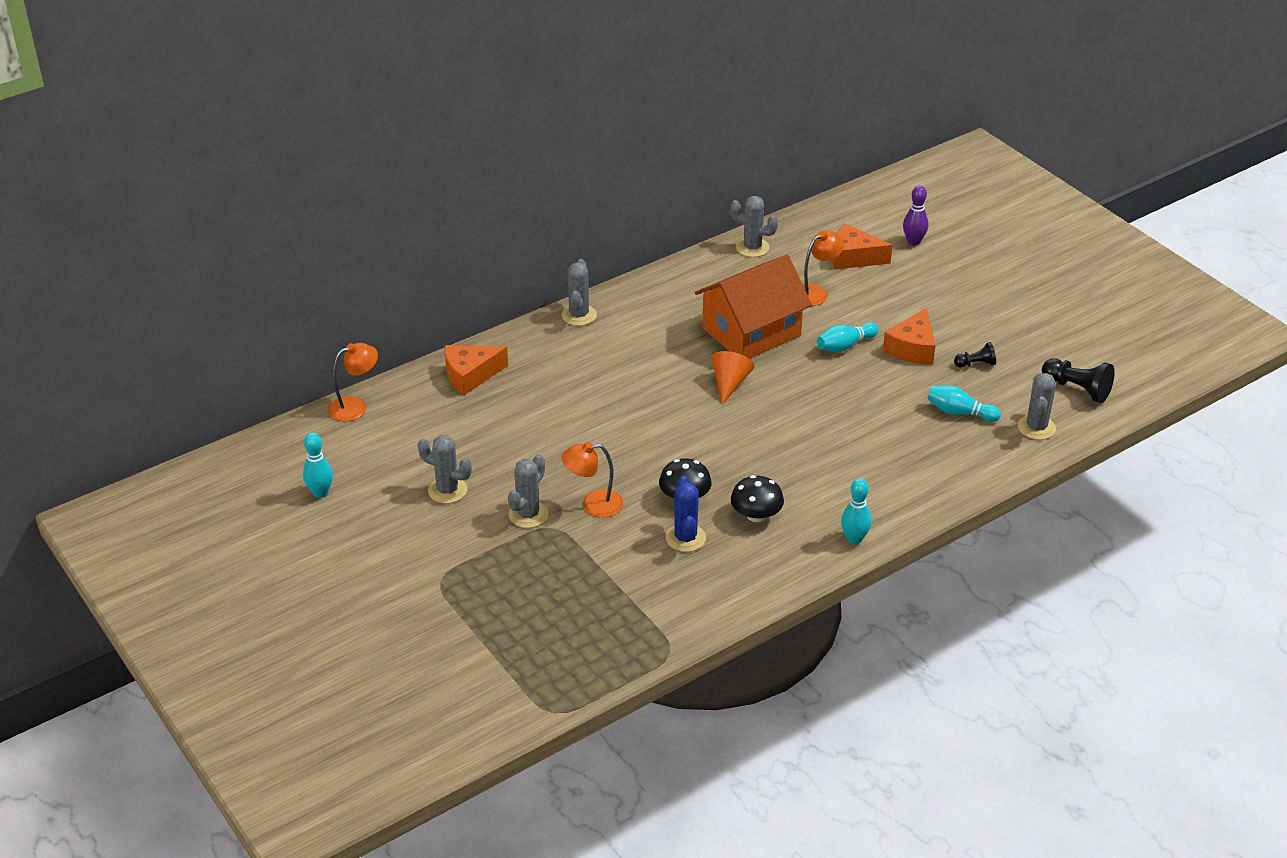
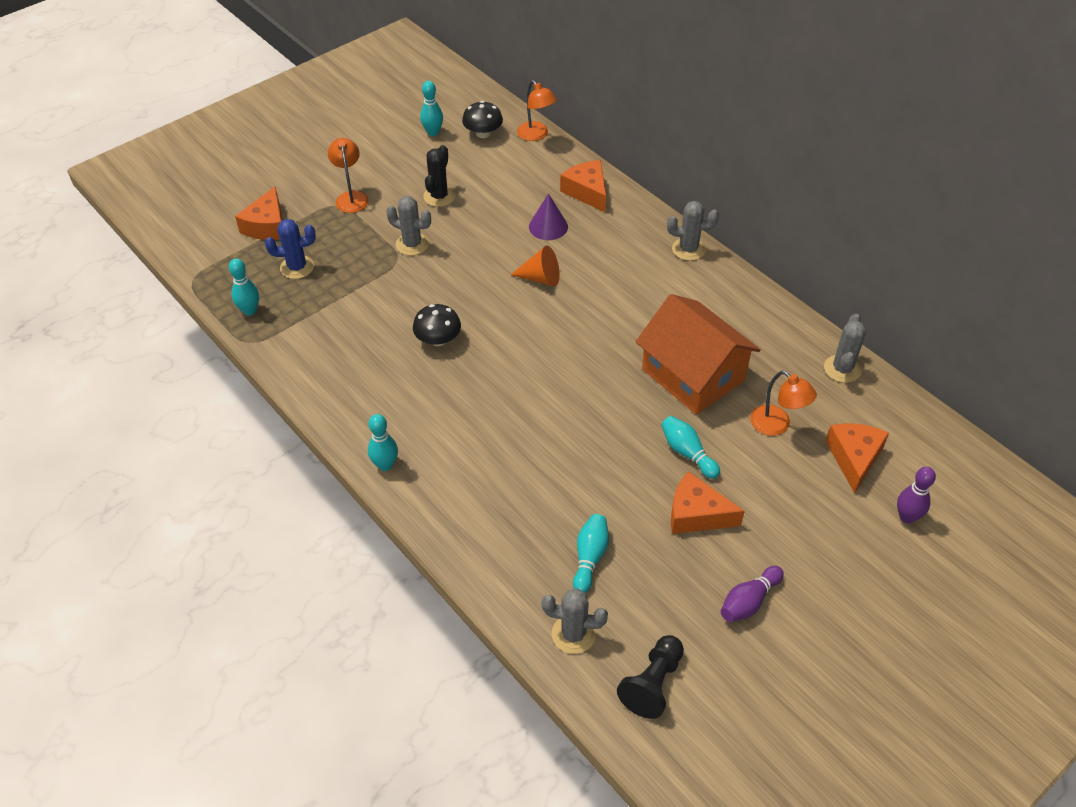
camera: 85 degrees right, 10 degrees up
(447, 490) = (439, 196): grey cactus -> black cactus
(465, 644) = (267, 226): none -> orange cheese
(521, 408) = (548, 226): none -> purple cone
(593, 504) = (426, 281): orange lamp -> orange lamp (351, 197)
(617, 653) = (250, 310): none -> turquoise bowling pin
(685, 538) = (385, 343): blue cactus -> blue cactus (297, 267)
(729, 383) = (606, 362): orange cone -> orange cone (541, 278)
(756, 515) = (416, 390): black mushroom -> black mushroom (483, 133)
(976, 364) = (680, 576): black pawn -> none
(998, 331) = (749, 601): none -> purple bowling pin

